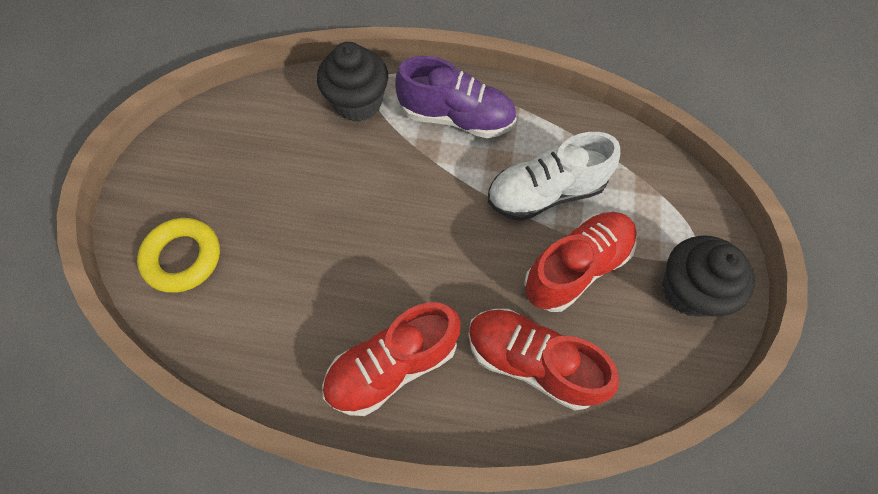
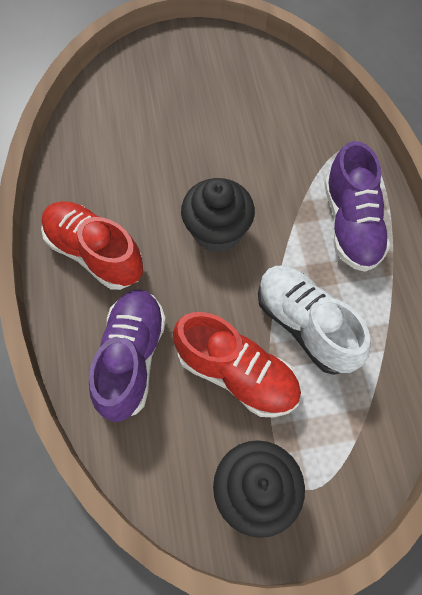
camera: 70 degrees right, 0 degrees up
(183, 258) = (133, 88): yellow ring -> none
(358, 103) = (325, 143): black cupcake -> black cupcake (217, 231)
(531, 361) = (131, 358): red shoe -> purple shoe

